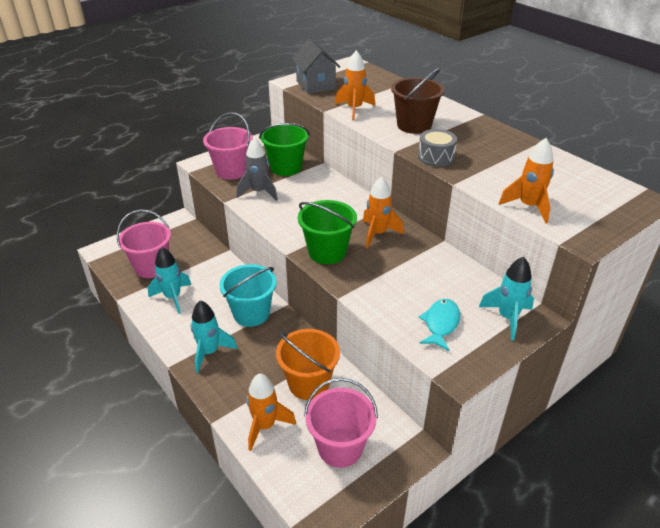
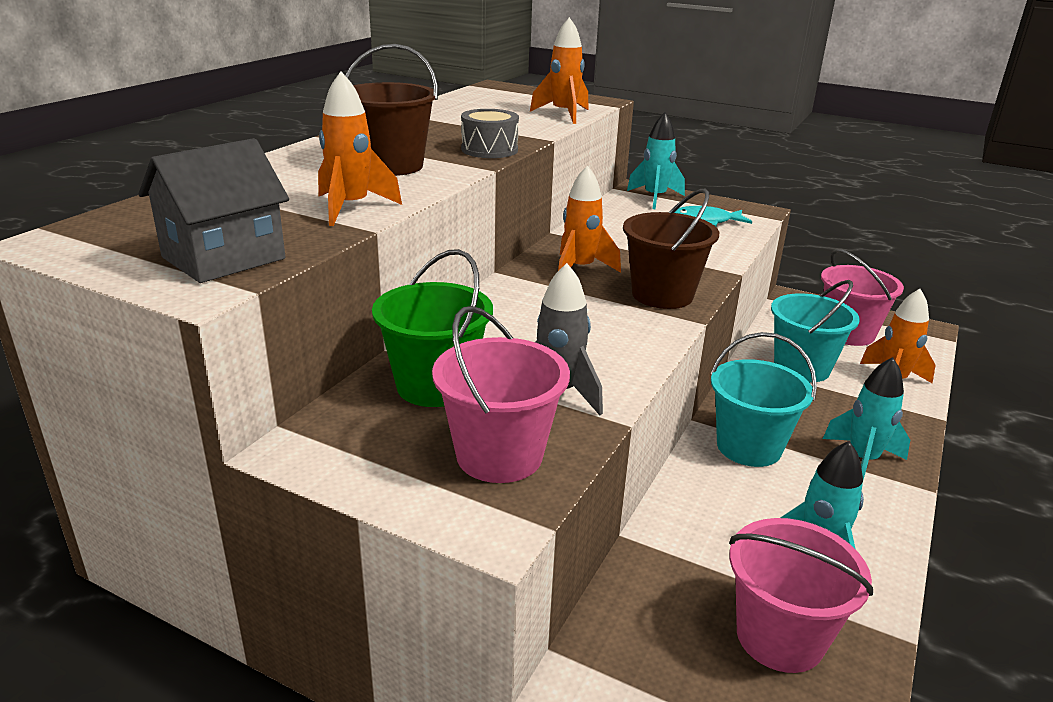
camera: 115 degrees left, 10 degrees down
(309, 383) = (801, 368): orange bucket -> turquoise bucket
(327, 252) = (662, 295): green bucket -> brown bucket

